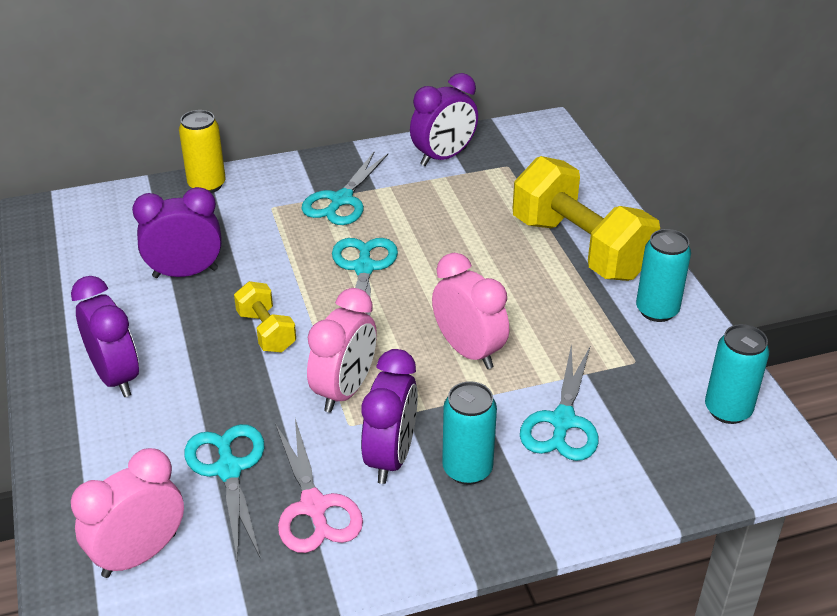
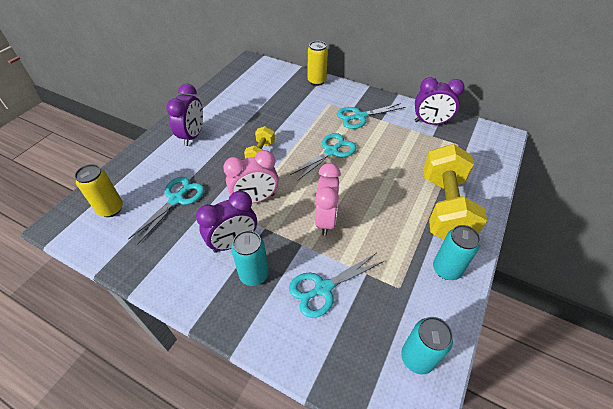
camera: 45 degrees right, 10 degrees up
(139, 555) = (111, 209): pink clock -> yellow can
(185, 273) = (264, 111): purple clock -> none
(314, 507) = (181, 239): pink scissors -> none

